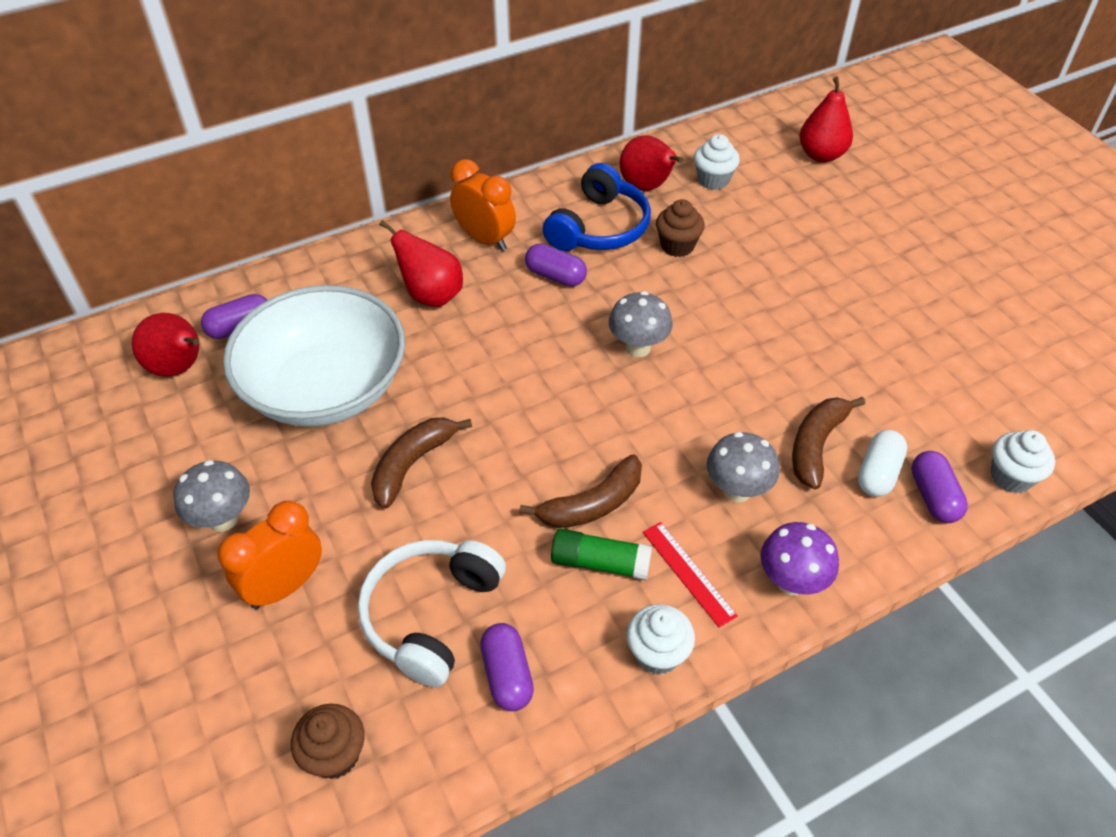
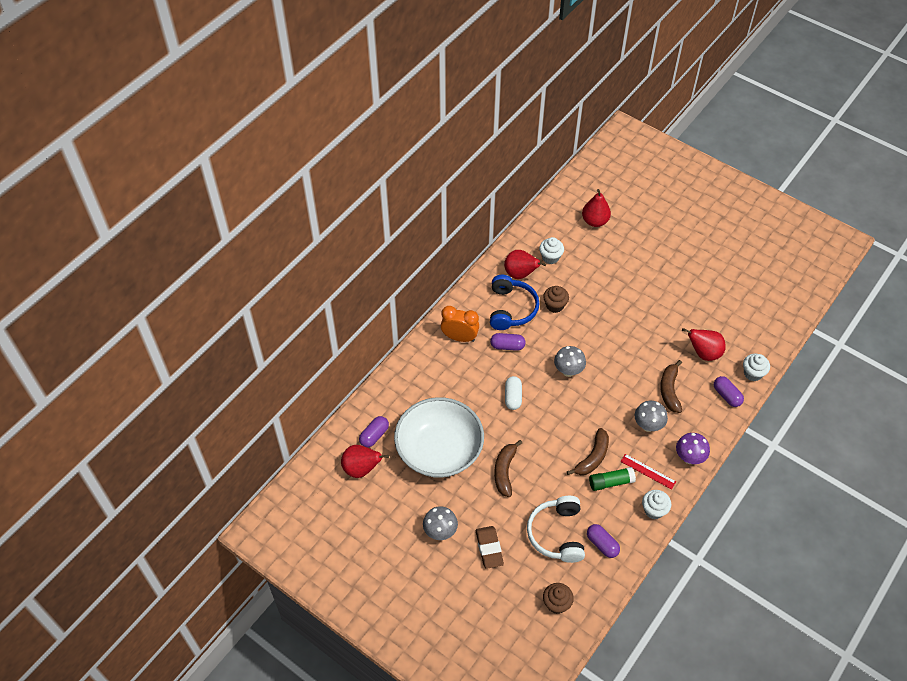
camera: 25 degrees left, 5 degrees up
(285, 586) = (489, 548): orange clock -> brown eraser
(431, 295) = (455, 380): red pear -> red pear (703, 353)
(878, 473) = (700, 393): white capsule -> white capsule (513, 397)

